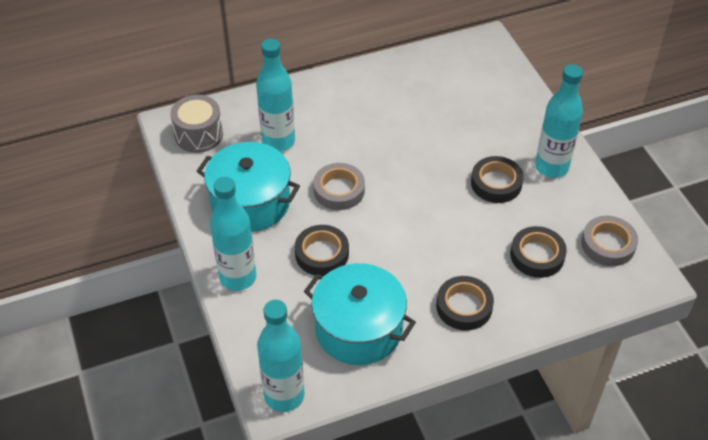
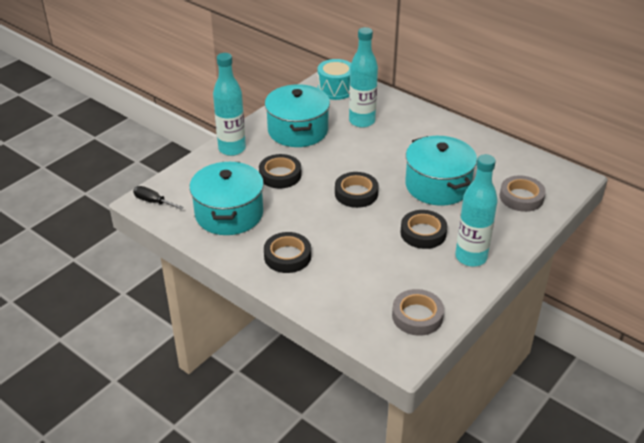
camera: 60 degrees right, 10 degrees down
(199, 135) = (335, 89): grey drum -> turquoise drum
(284, 395) = (153, 202): turquoise bottle -> black screwdriver
(339, 190) = (343, 162): grey tape -> grey tape (521, 197)
(432, 137) = (437, 185): none -> turquoise pot
(537, 255) = (369, 278): black tape -> black tape (356, 193)

